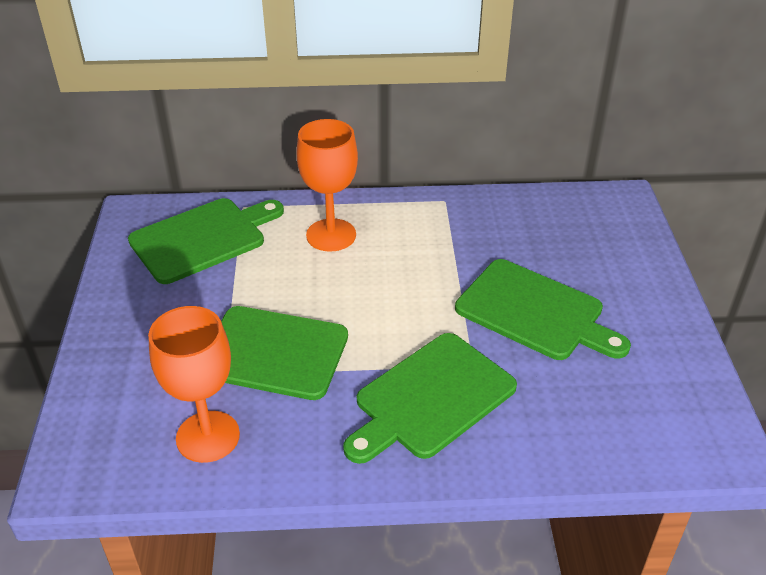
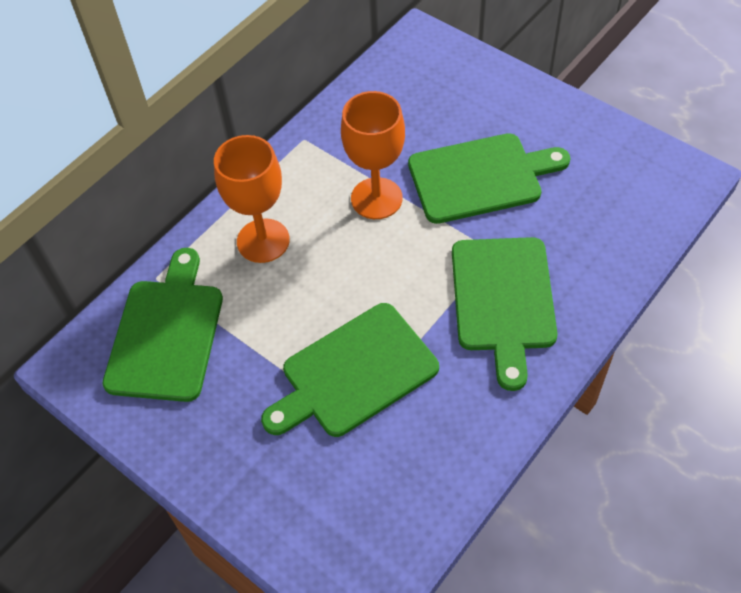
camera: 45 degrees left, 15 degrees up
(208, 436) = (408, 470): orange goblet -> orange goblet (376, 198)

